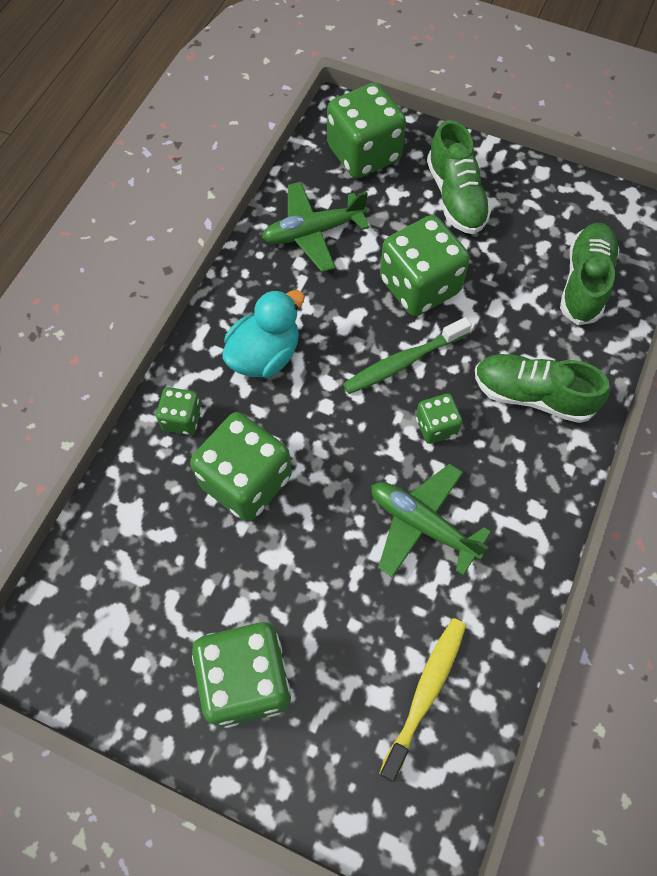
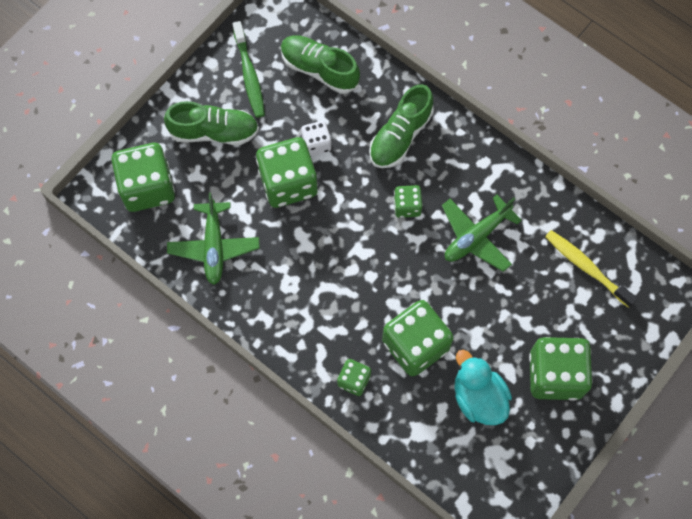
camera: 75 degrees left, 5 degrees up
(265, 355) = (316, 309): turquoise duck -> turquoise duck (478, 397)
(403, 362) = (350, 213): green toothbrush -> green toothbrush (249, 75)
(482, 303) = (316, 144): none -> white dice

